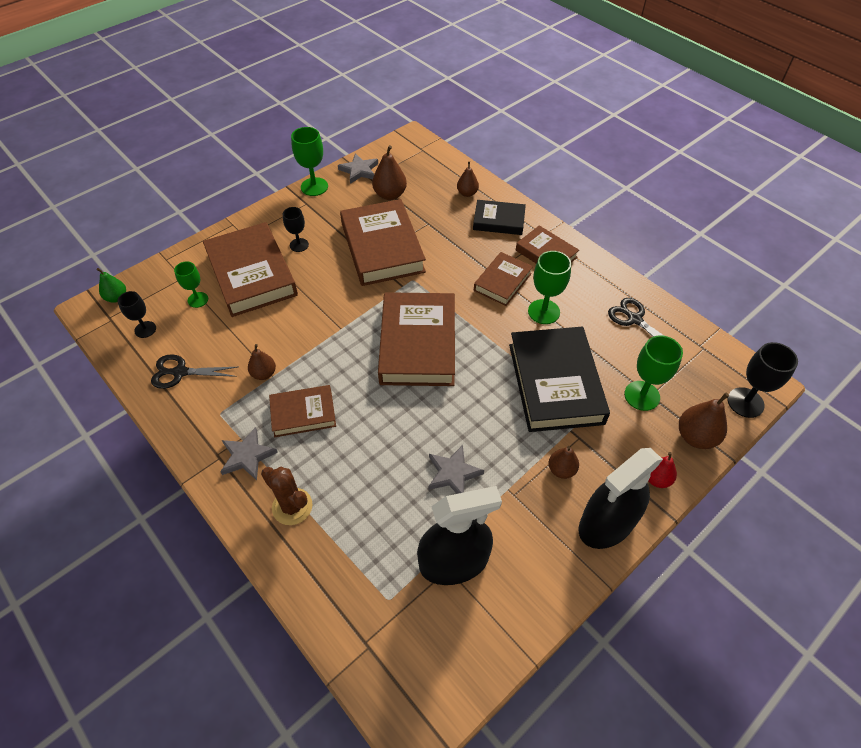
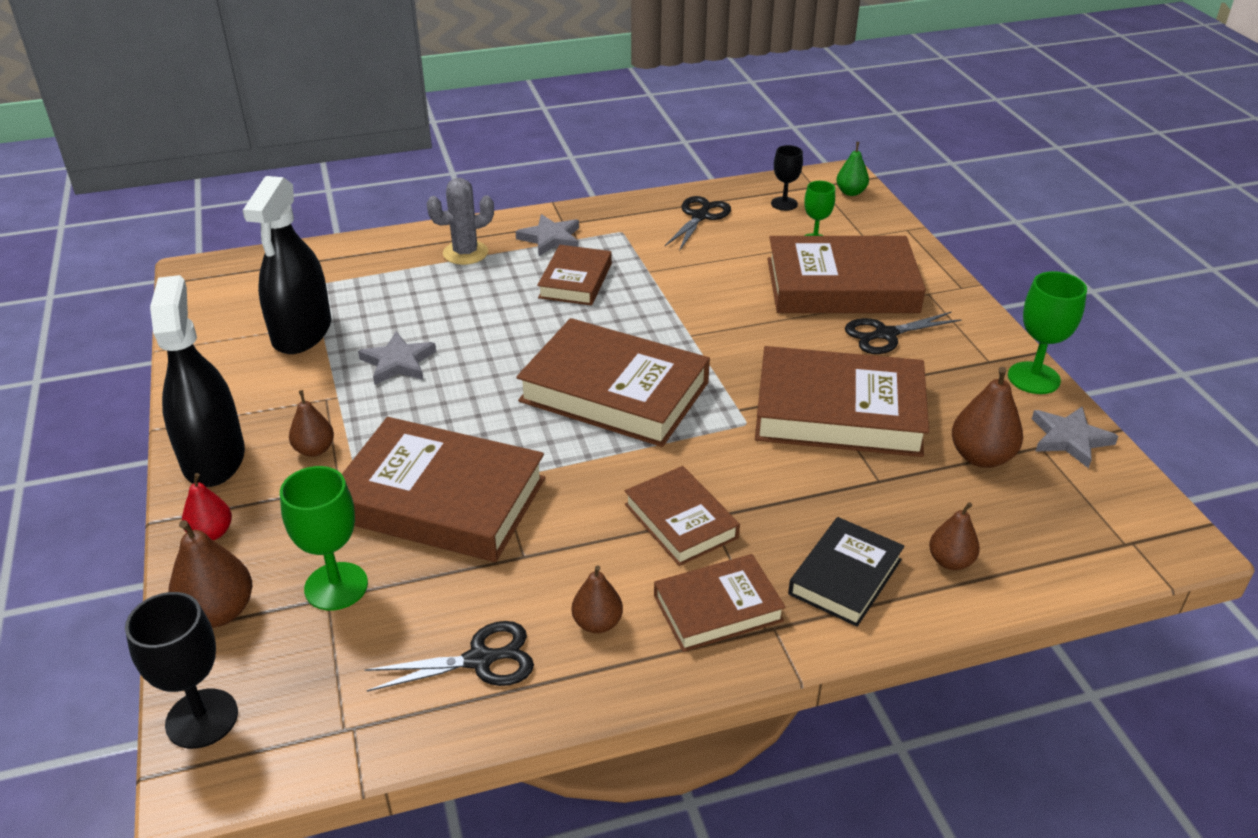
camera: 115 degrees right, 15 degrees down
(264, 374) = (656, 266): brown pear -> brown pear (597, 623)
(292, 506) = (465, 253): brown cactus -> grey cactus
(299, 245) = (885, 334): black goblet -> black scissors
(543, 312) = (582, 544): green goblet -> none
(555, 383) = (440, 499): black book -> brown book

